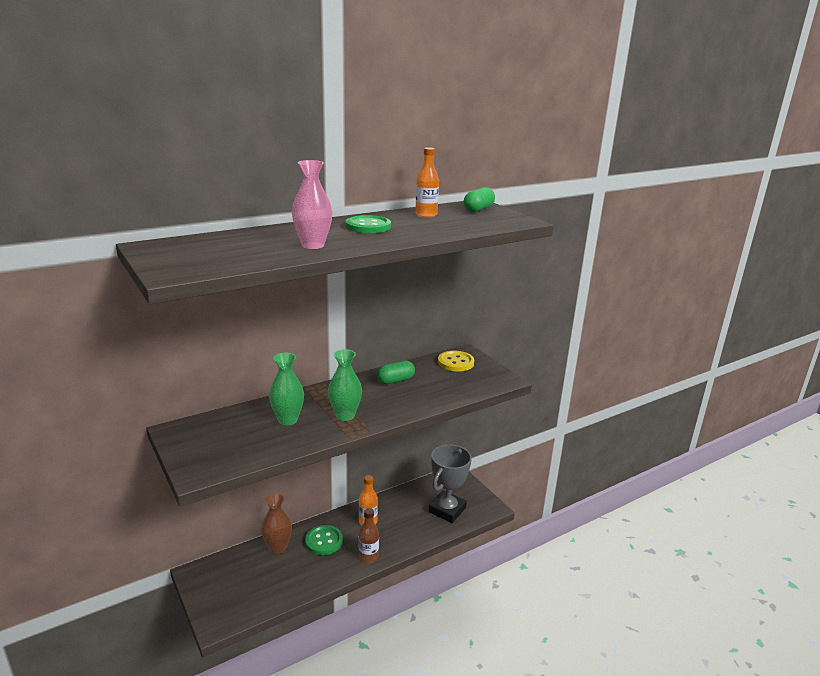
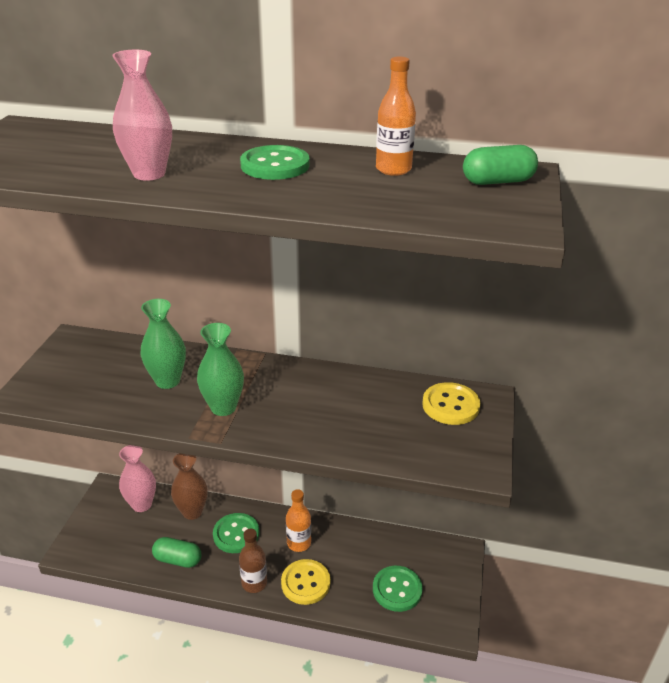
camera: 45 degrees right, 10 degrees up
(234, 566) = (142, 504): none -> pink vase
(395, 380) = (340, 392): green capsule -> green capsule (178, 559)
(397, 538) = (305, 583): none -> yellow button
(447, 510) = (397, 589): grey trophy -> green button

